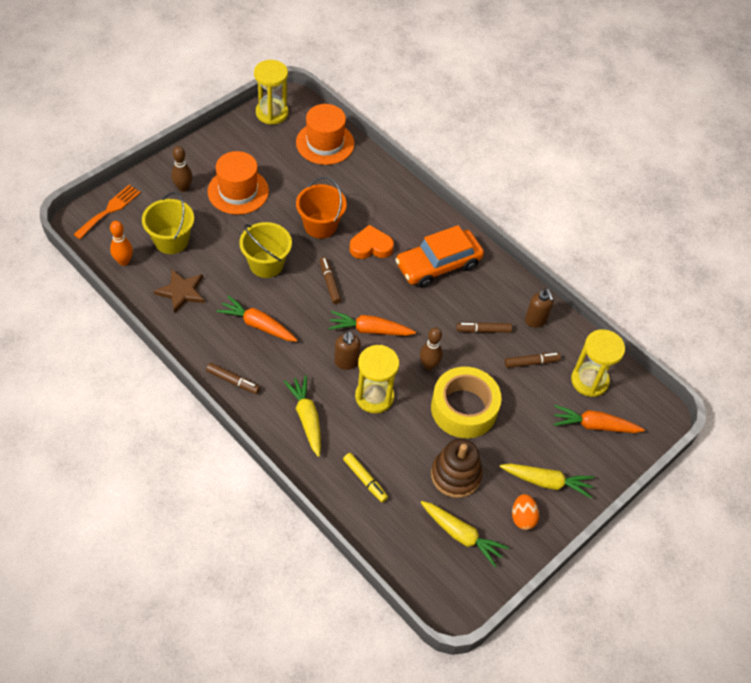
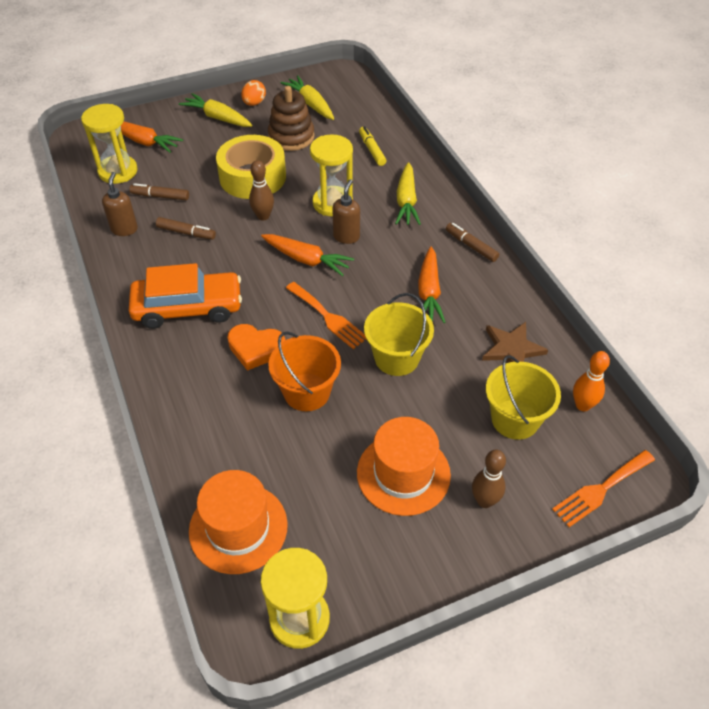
camera: 155 degrees left, 5 degrees down
(258, 325) = (429, 292): orange carrot -> orange carrot turned 45 degrees clockwise
(329, 283) = (328, 317): brown marker -> orange fork

